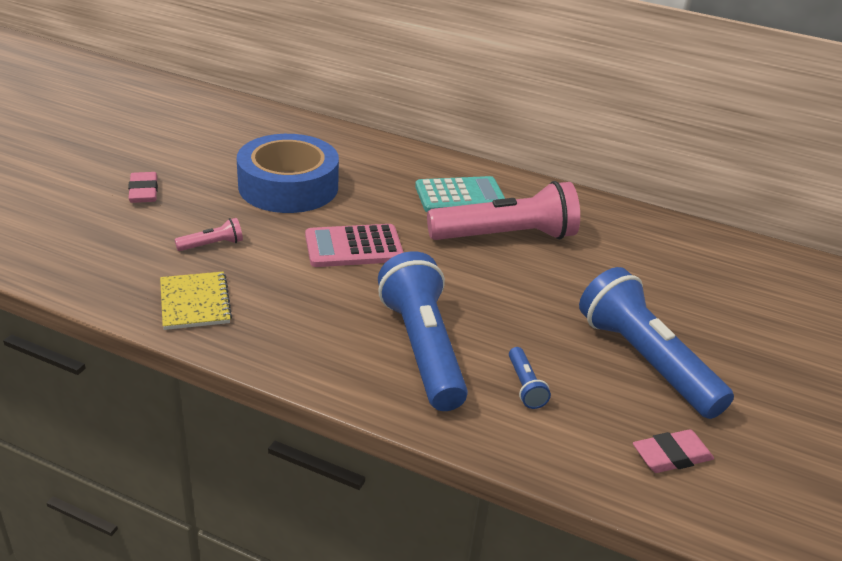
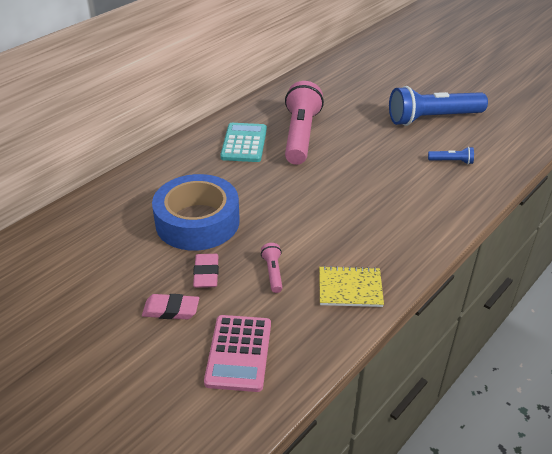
camera: 70 degrees left, 5 degrees up
(353, 247) = (296, 201): pink calculator -> pink calculator (239, 353)
(422, 348) = (415, 191): blue flashlight -> none
(671, 456) = (505, 130): pink eraser -> pink eraser (206, 273)

